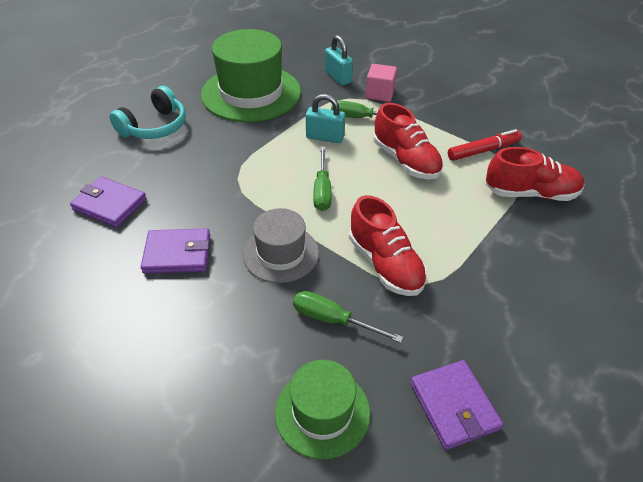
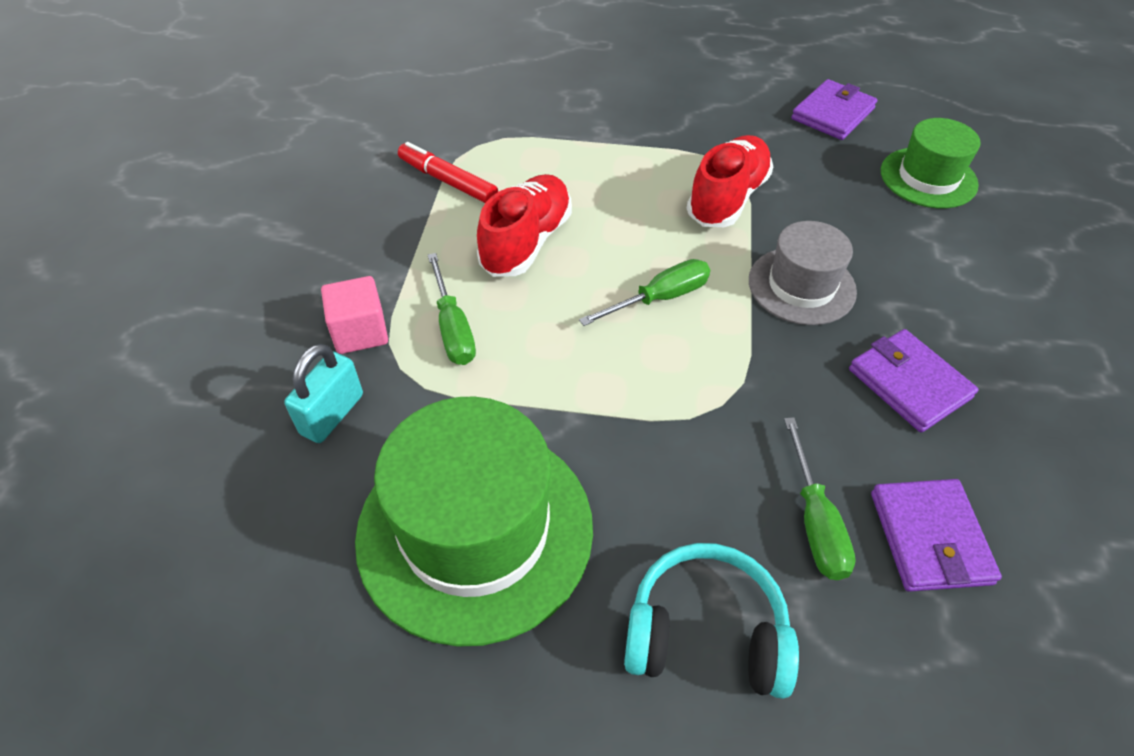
camera: 120 degrees left, 5 degrees up
(325, 137) = (537, 349): turquoise padlock -> none
(333, 320) = (837, 208): green screwdriver -> green screwdriver (815, 521)
(530, 193) = (508, 128): red shoe -> none

